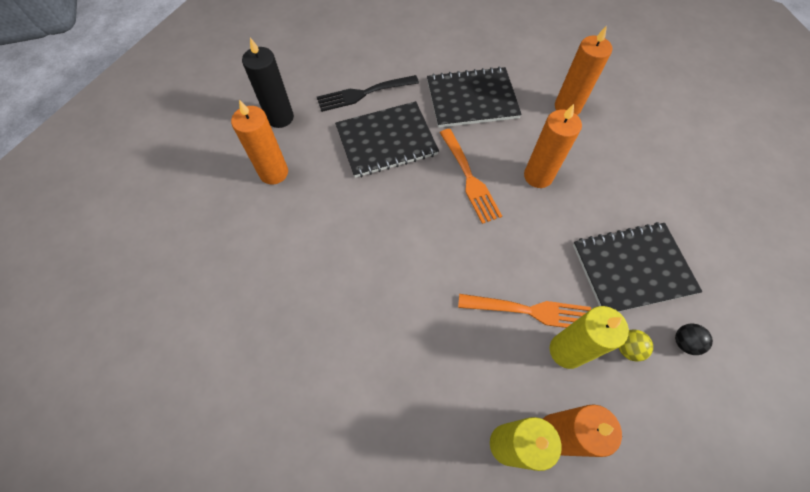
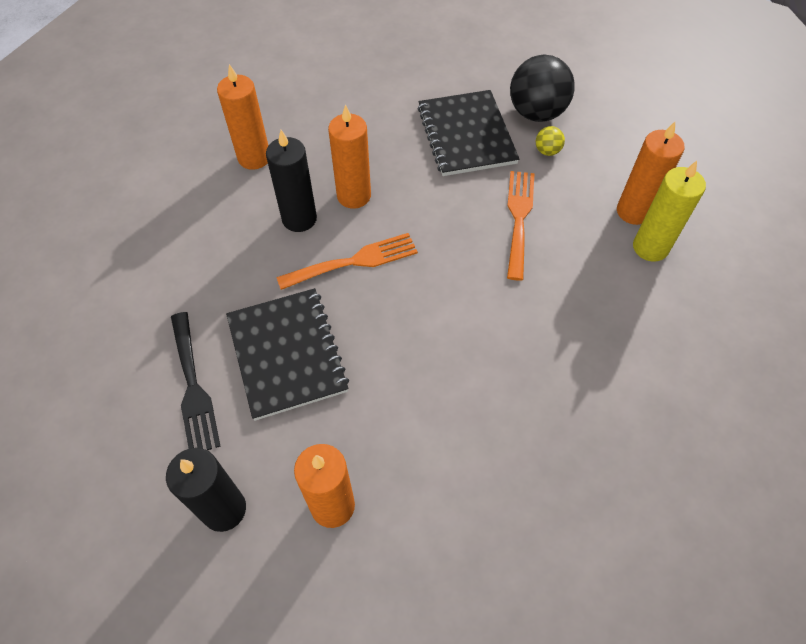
camera: 90 degrees left, 5 degrees down
(472, 99) = (226, 252): black notebook -> none
(508, 140) = (299, 219): none -> black candle
(566, 351) = (556, 195): yellow candle -> none
(684, 342) = (536, 113): black ball -> black ball, size x2.26

